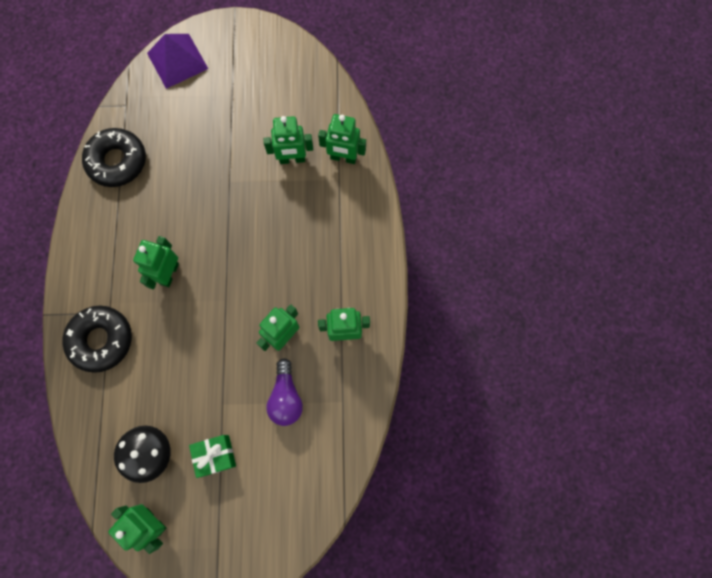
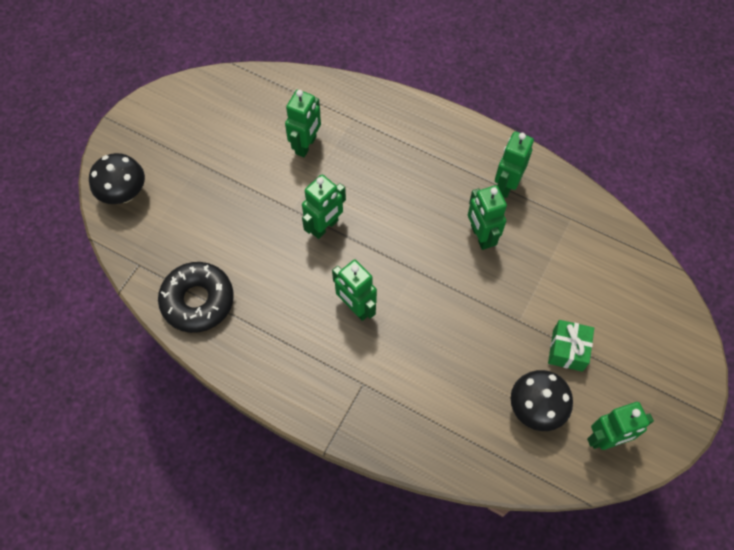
camera: 60 degrees left, 10 degrees down
(101, 340) = (388, 404): black donut -> none
(177, 61) = (124, 193): purple pyramid -> black mushroom
(286, 397) = (542, 262): purple light bulb -> none
(343, 158) = (334, 104): green robot -> green robot (325, 227)

